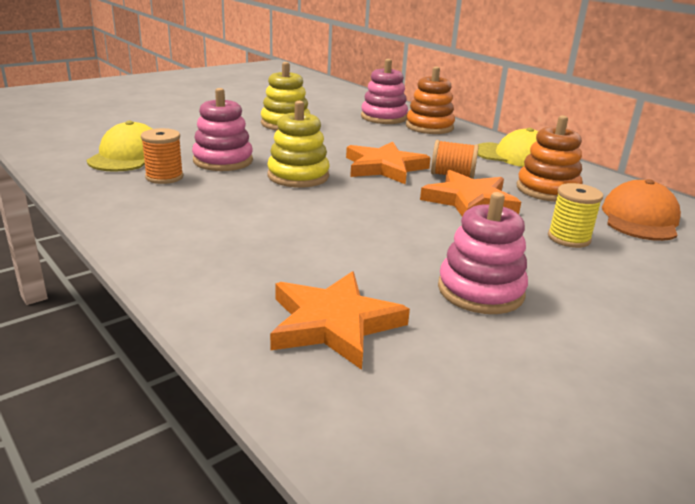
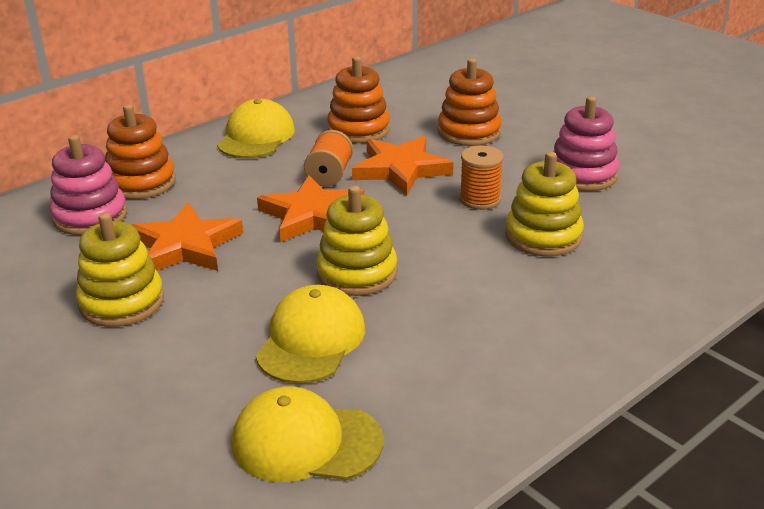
camera: 90 degrees left, 5 degrees up
(164, 177) = (389, 383): orange spool -> orange spool (480, 199)
(223, 161) = (311, 340): pink stacking toy -> yellow cap
(333, 323) = (669, 235): orange star -> orange star (185, 246)
(341, 249) = (543, 236): none -> yellow stacking toy
(569, 238) = (469, 132): yellow spool -> orange stacking toy
(640, 219) = (415, 99): orange cap -> none

